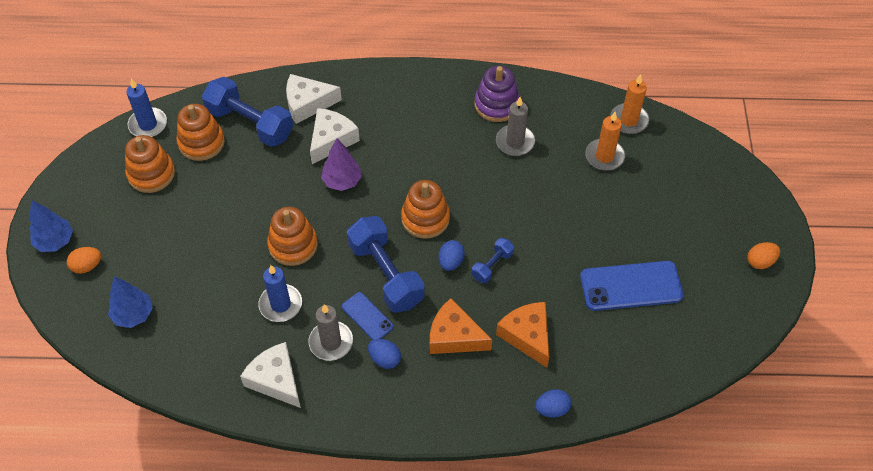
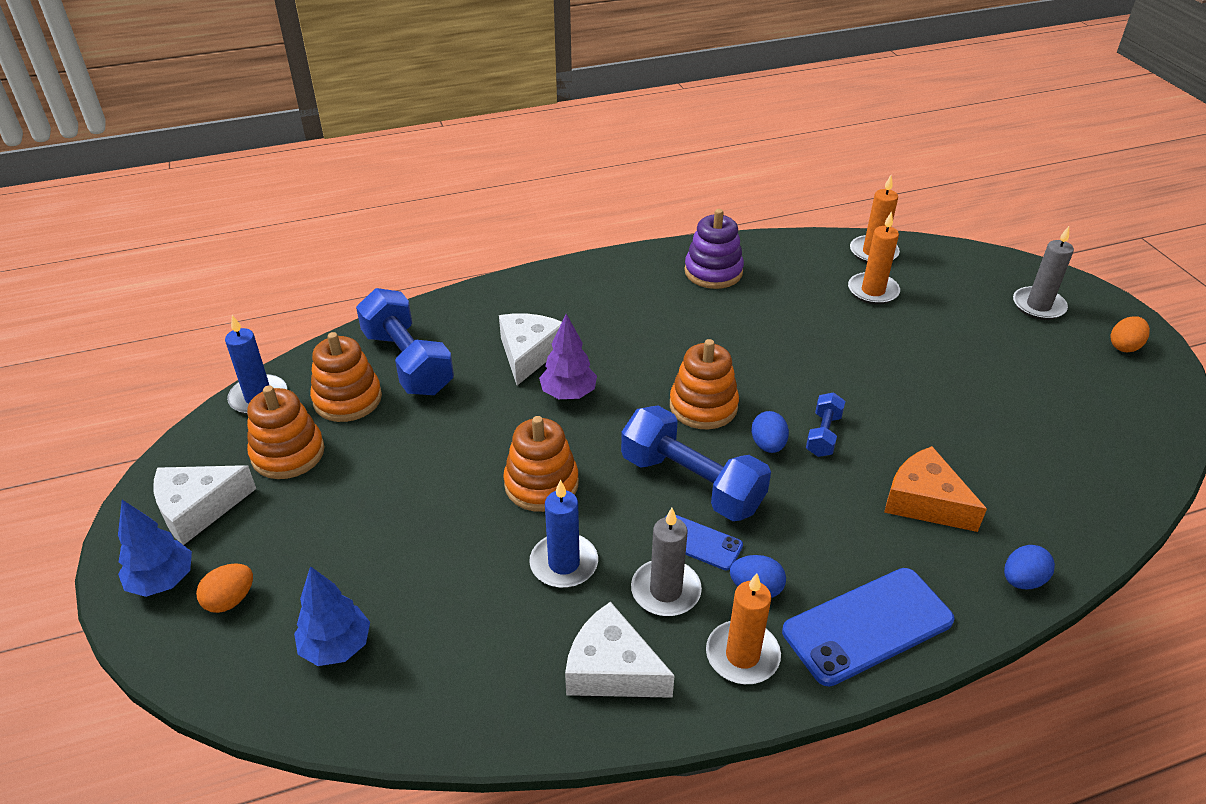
camera: 20 degrees left, 15 degrees down
(250, 123) = (407, 362): blue dumbbell -> blue dumbbell turned 45 degrees clockwise
(307, 103) = (475, 324): white cheese -> white cheese (198, 509)
(353, 397) = (742, 655): none -> orange candle
(454, 336) = (832, 531): orange cheese -> none
(515, 142) = (760, 302): grey candle -> grey candle (1038, 306)
(631, 286) = (1005, 410): blue phone -> blue phone (867, 626)

